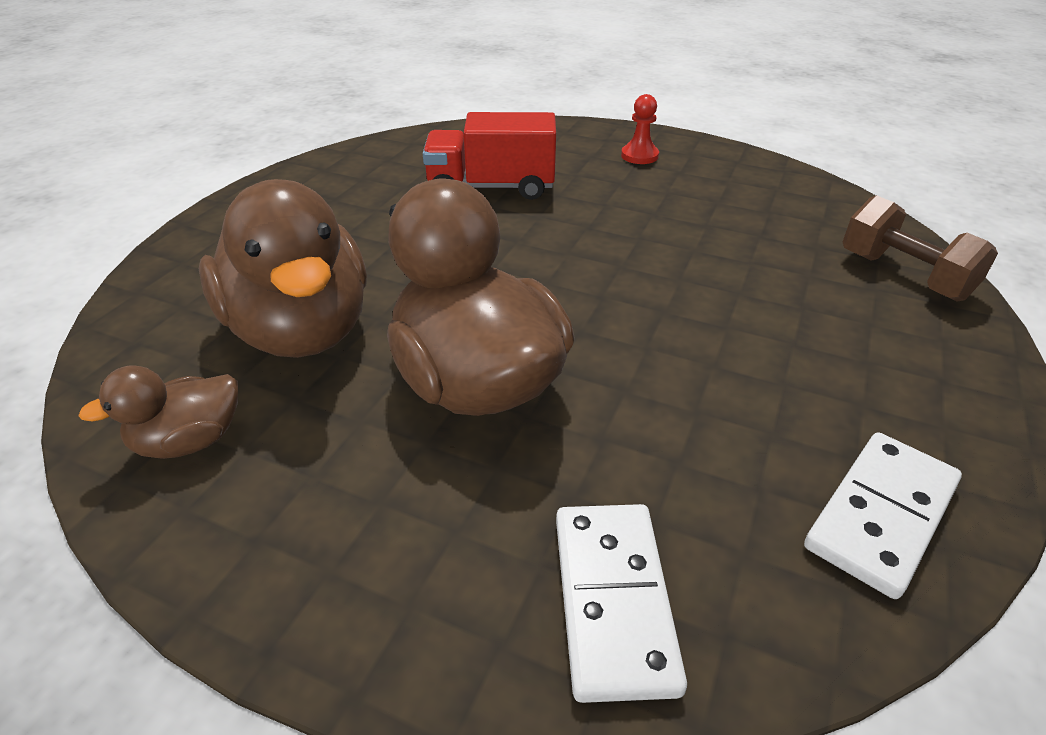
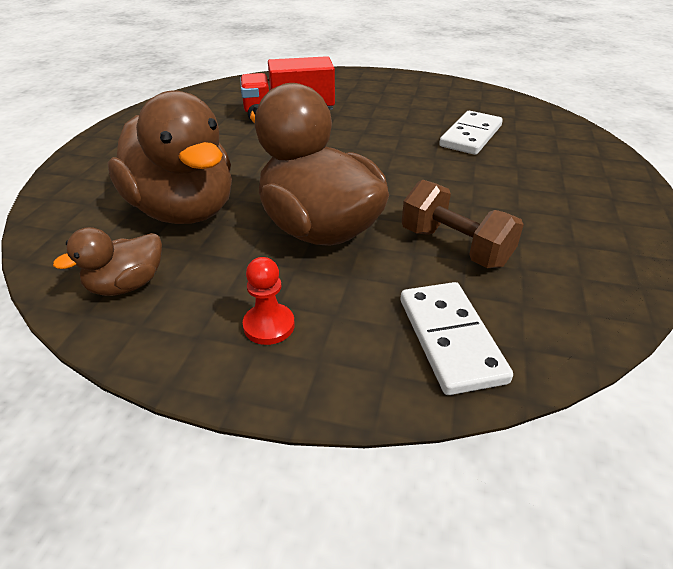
camera: 10 degrees left, 0 degrees up
(639, 156) = (384, 87): red pawn -> red pawn (269, 325)
(881, 515) = (598, 274): white domino -> white domino (471, 136)
(903, 276) = (574, 144): brown dumbbell -> brown dumbbell (455, 247)

